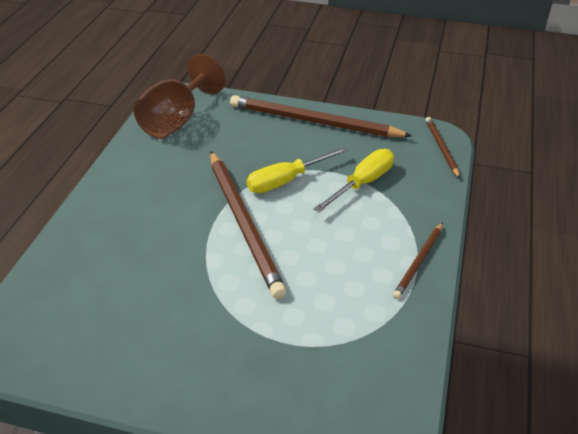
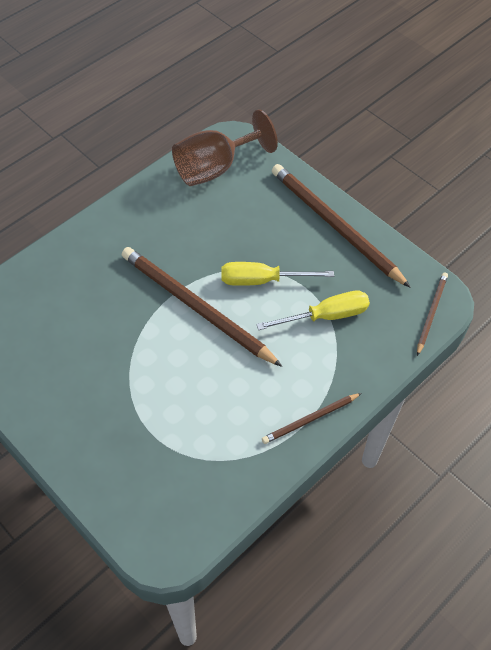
camera: 30 degrees right, 15 degrees up
(243, 223) = (196, 307): brown pencil -> brown pencil turned 120 degrees clockwise

